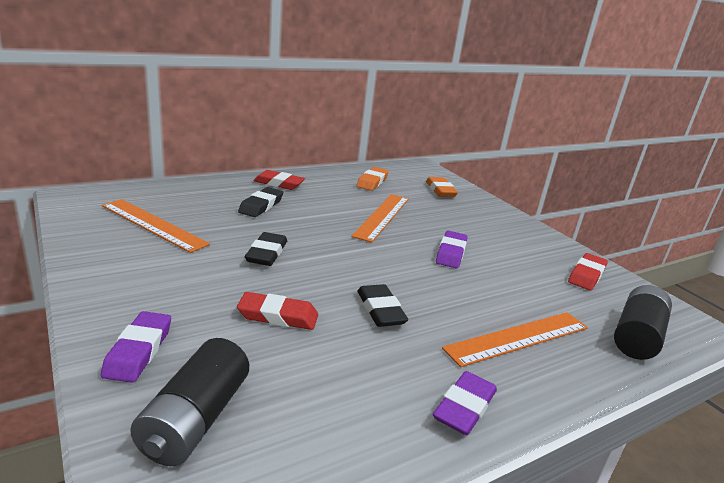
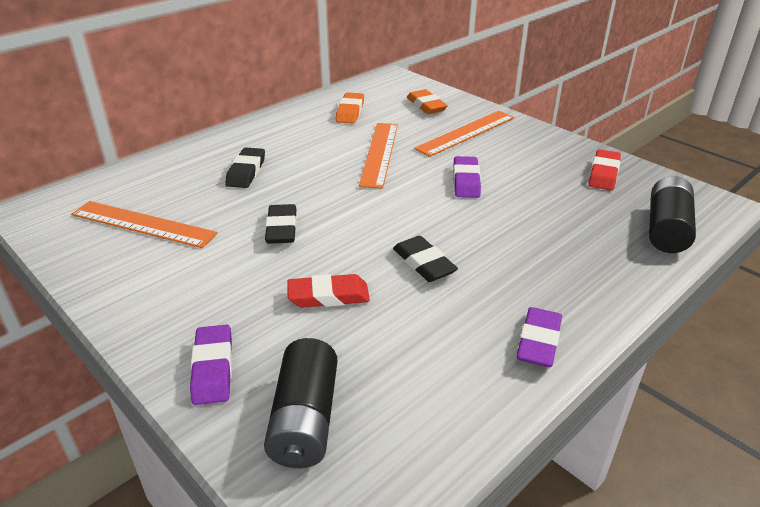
camera: 10 degrees left, 10 degrees up
(279, 183) = (251, 138): red eraser -> none
(518, 338) = (562, 259): orange ruler -> orange ruler (466, 133)

